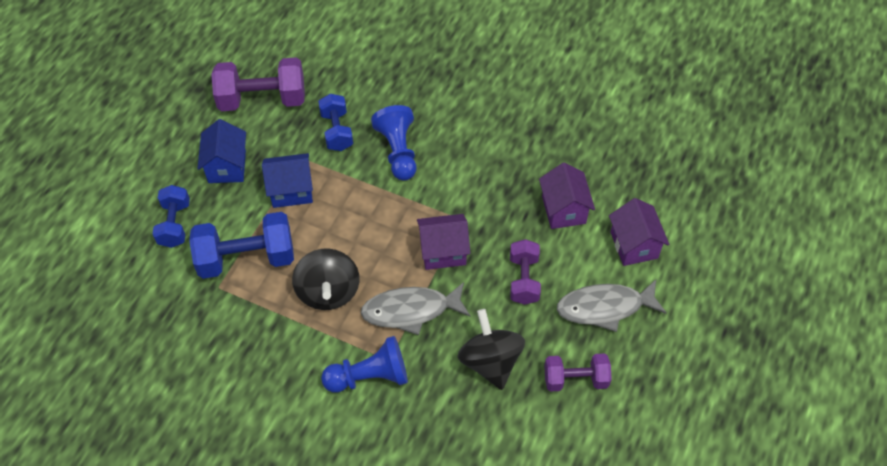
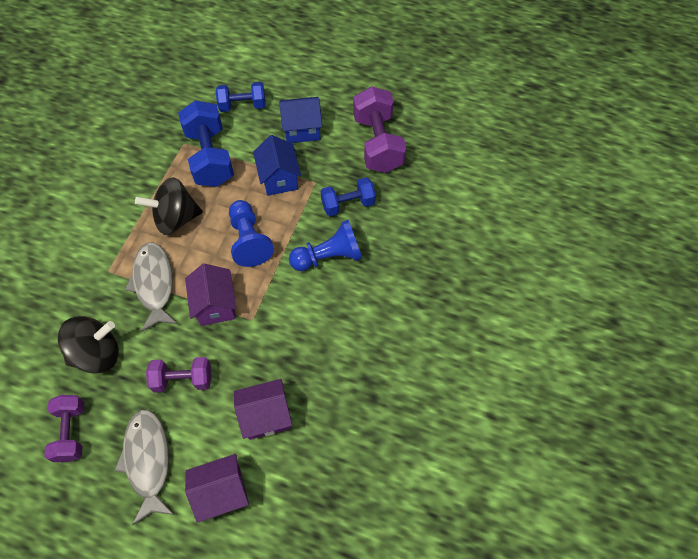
camera: 85 degrees right, 5 degrees up
(369, 376) = (93, 258): blue pawn -> blue pawn (249, 240)

